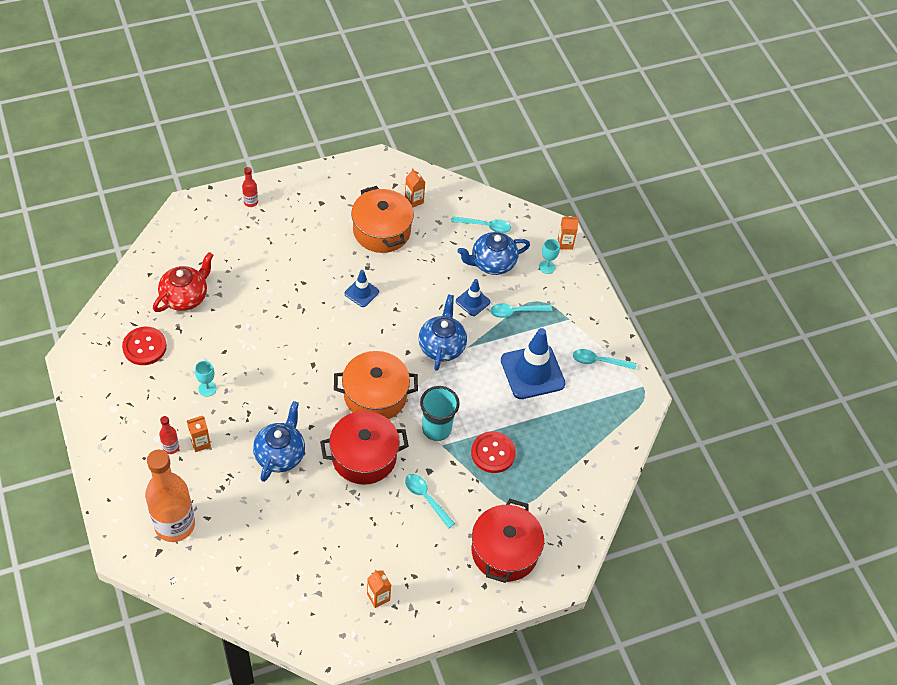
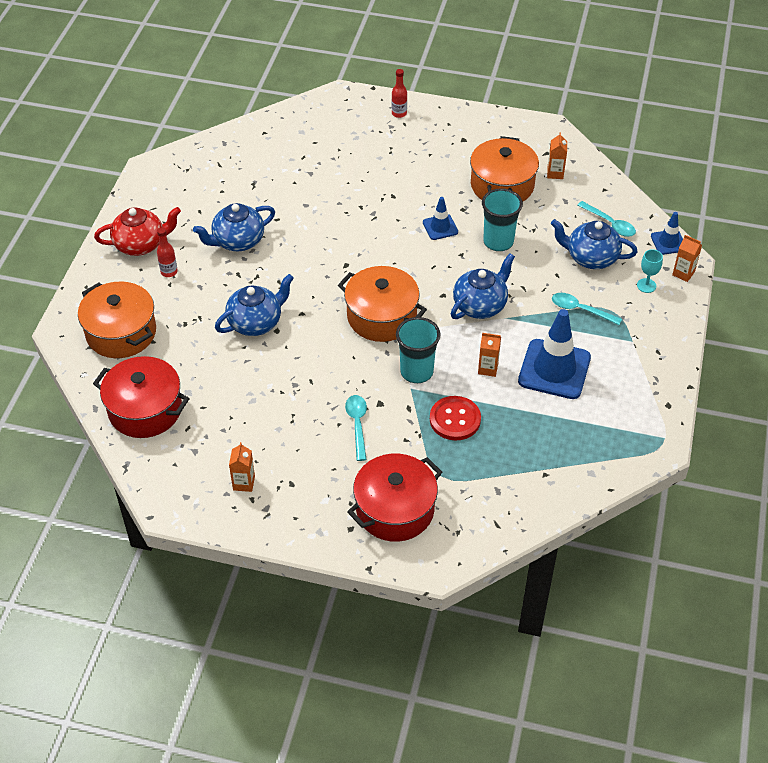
camera: 40 degrees right, 5 degrees down
(144, 347) = (213, 185): red button -> none
(175, 525) = (121, 333): orange bottle -> orange pot
(185, 297) = (279, 162): red teapot -> red teapot (141, 244)
(200, 443) = (196, 280): orange carton -> orange carton (488, 368)
(207, 389) = (237, 241): turquoise goblet -> blue teapot
(364, 456) = (329, 361): red pot -> red pot (145, 410)
(415, 283) = (498, 242): none -> turquoise cup
(472, 301) = (543, 282): blue traffic cone -> blue traffic cone (668, 242)
(599, 361) = (633, 393): turquoise spoon -> none

